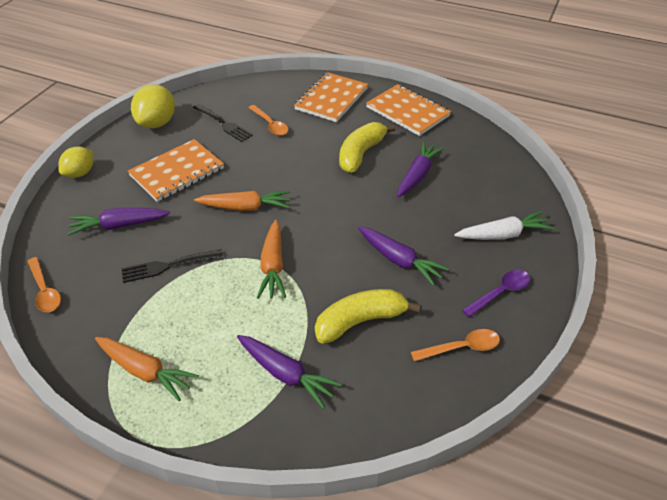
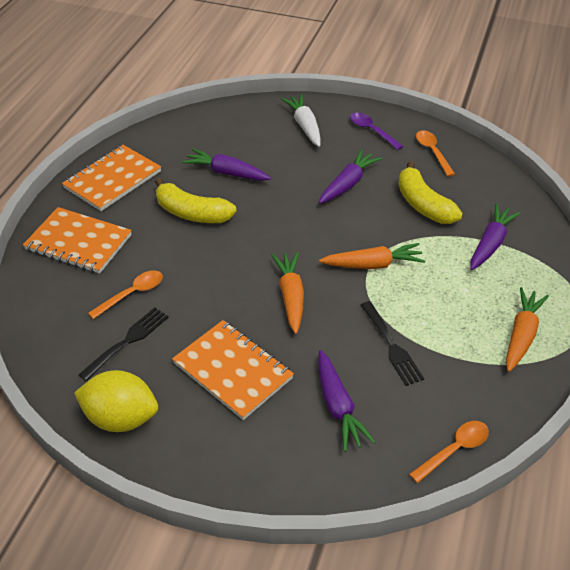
camera: 95 degrees left, 0 degrees up
(80, 173) = (241, 482): yellow lemon -> none

